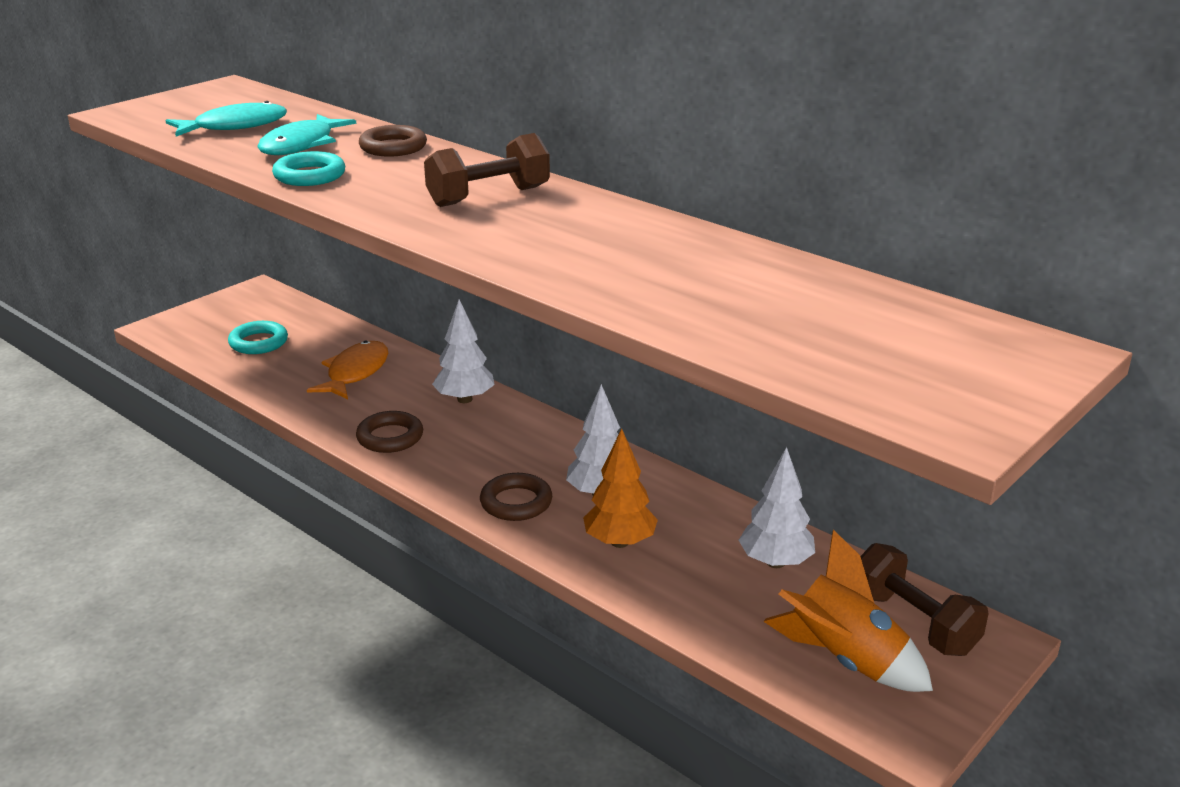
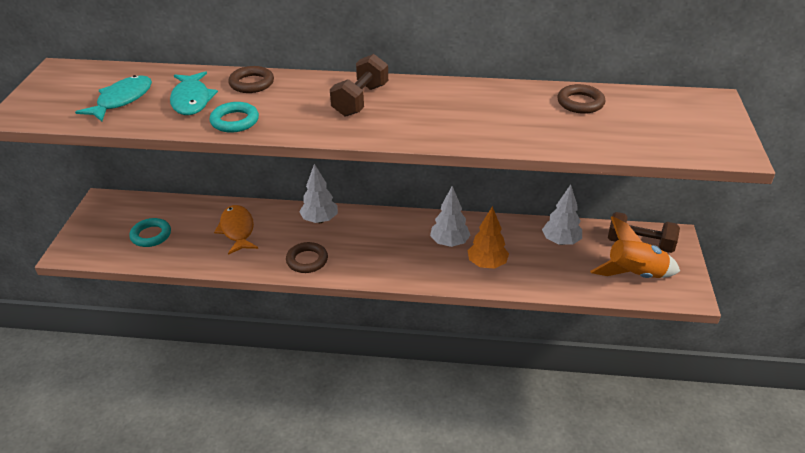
camera: 35 degrees left, 10 degrees up
(516, 502) = (416, 267): brown ring -> brown ring (580, 103)

